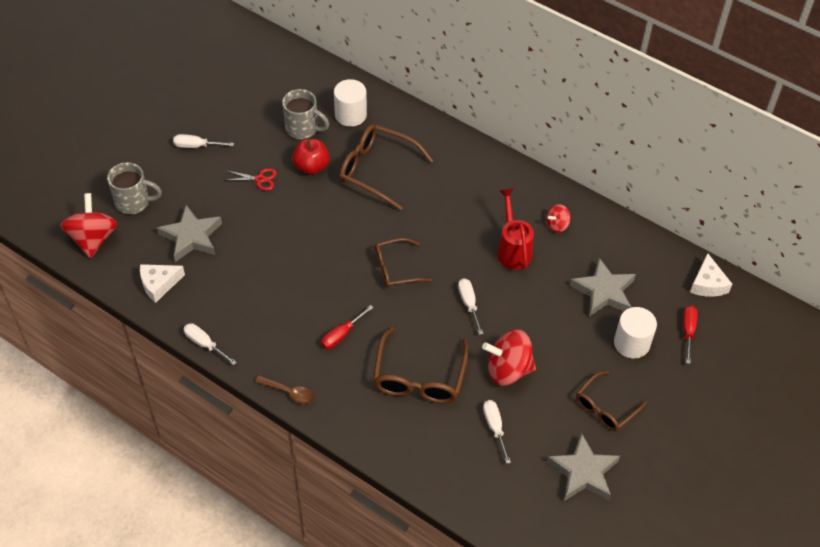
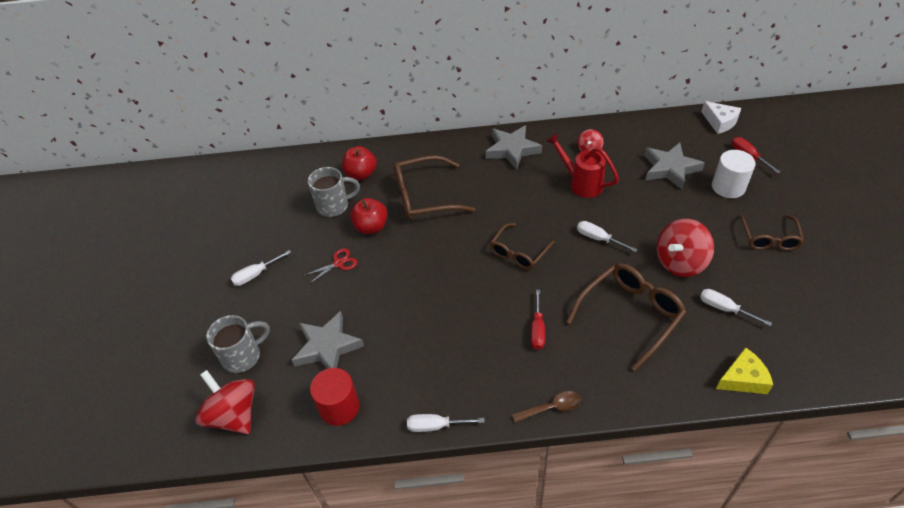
camera: 35 degrees left, 5 degrees down
(159, 284) = (339, 407): white cheese -> red cylinder
(350, 115) = (361, 174): white cylinder -> red apple
(419, 377) = (630, 315): brown glasses -> brown glasses turned 105 degrees counterclockwise
(442, 481) = (743, 379): none -> yellow cheese
(583, 472) = (816, 291): grey star -> grey star (512, 150)

